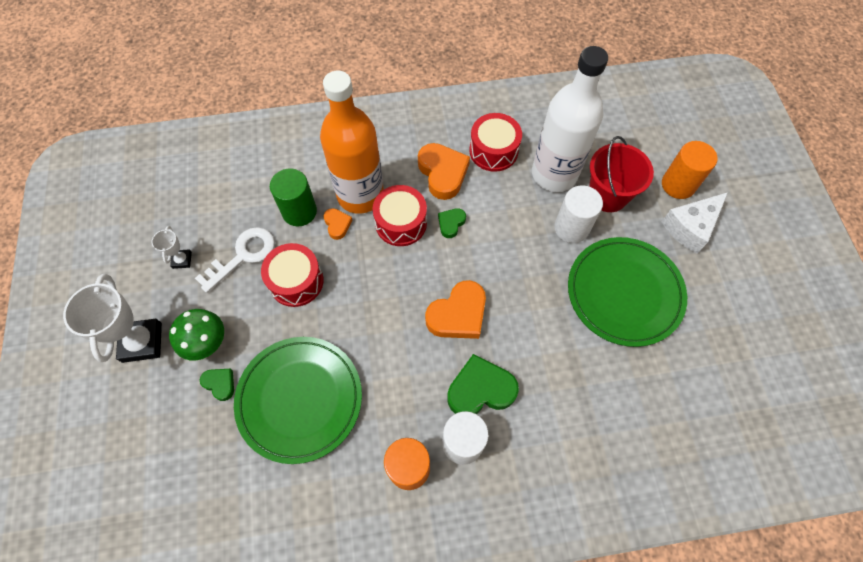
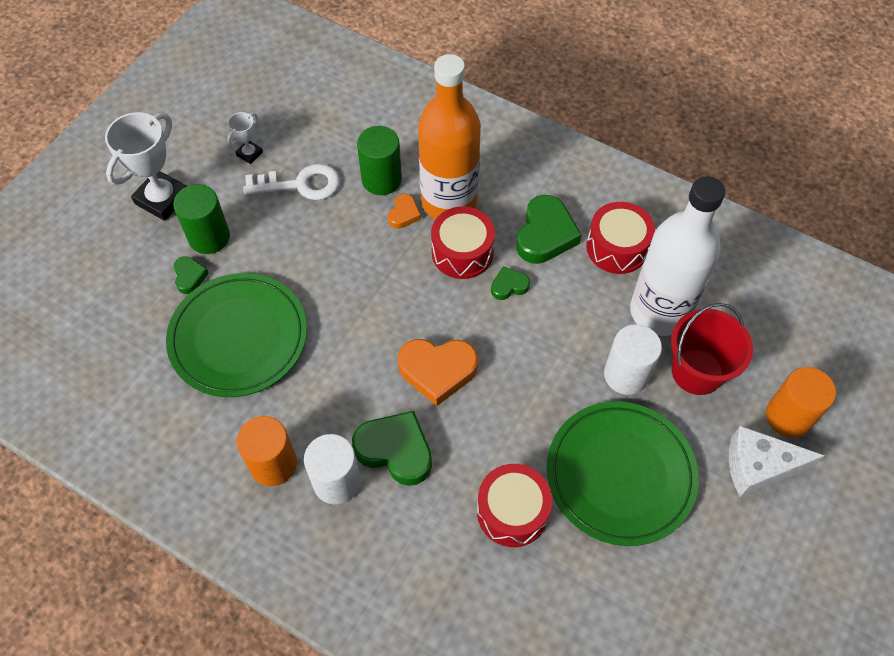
camera: 40 degrees right, 5 degrees down
(208, 343) = (209, 237): green mushroom -> green cylinder
(296, 281) = (324, 238): red drum -> red drum (512, 511)
(443, 173) = (545, 234): orange heart -> green heart

